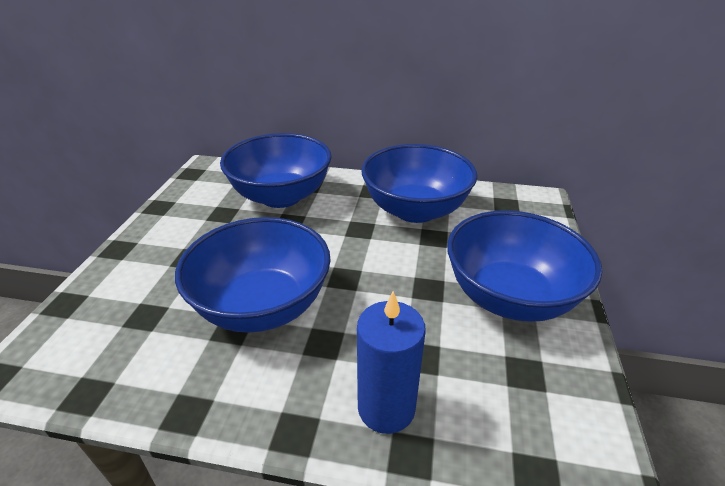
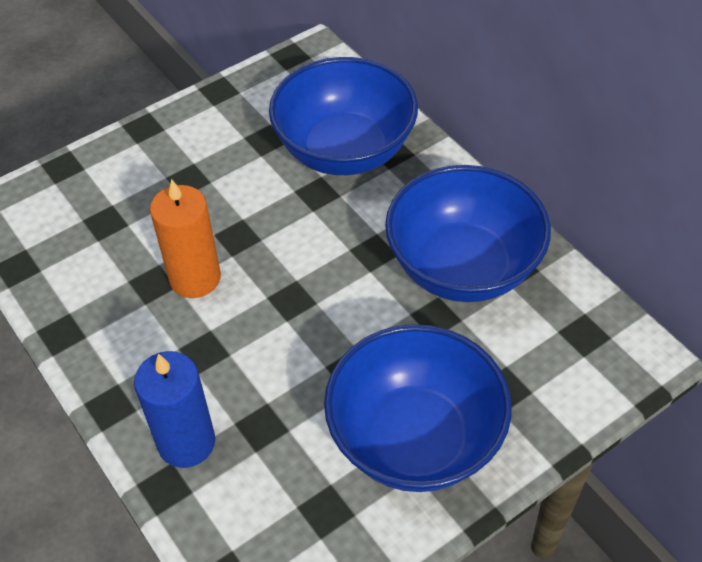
camera: 45 degrees right, 15 degrees up
(262, 306) = (195, 278): blue bowl -> orange candle

